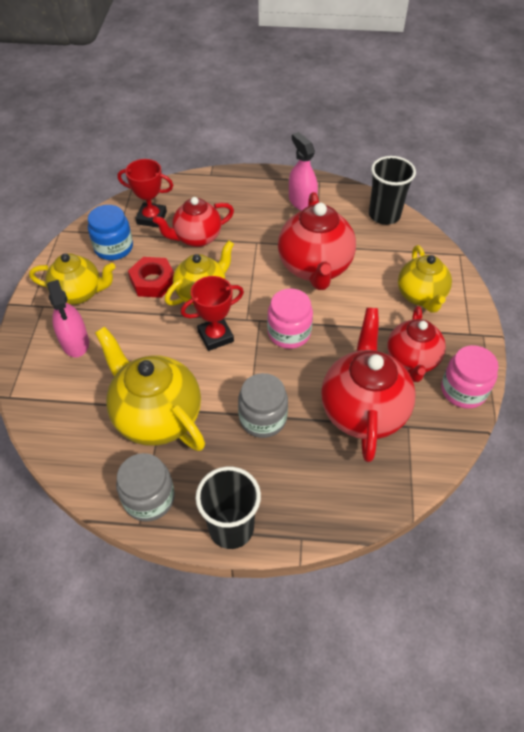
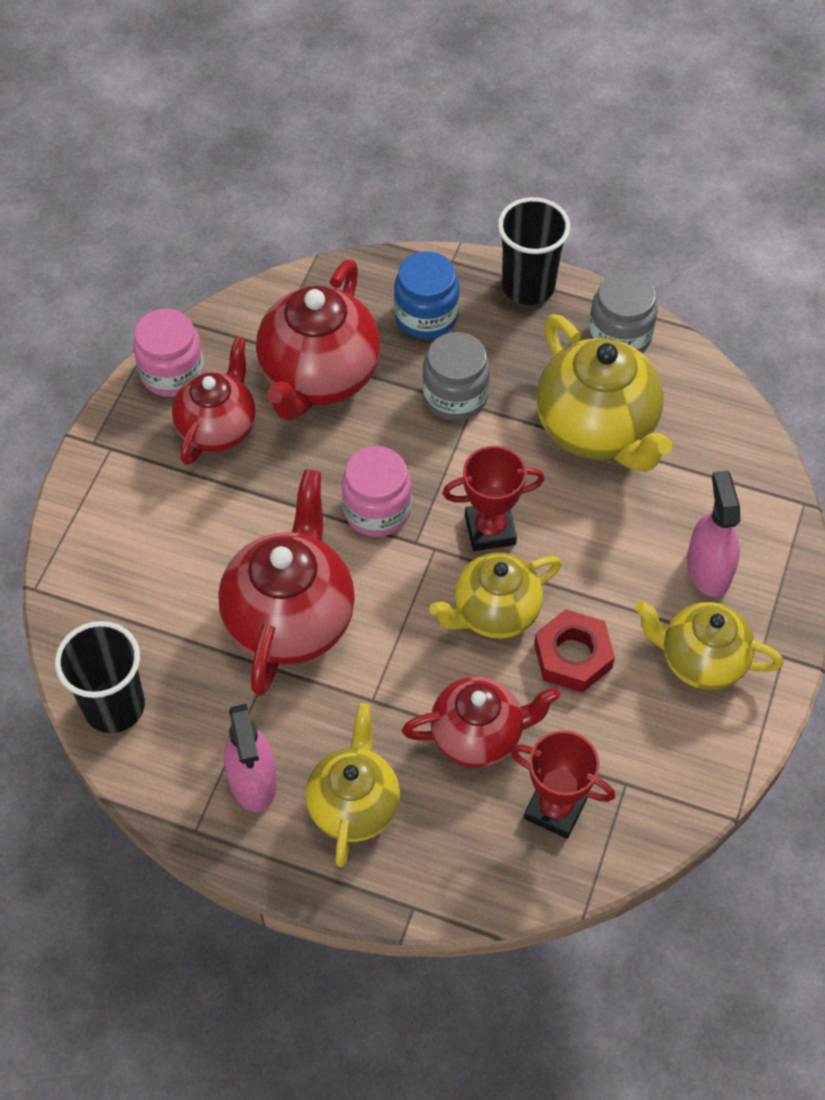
camera: 165 degrees left, 5 degrees up
(113, 248) = (635, 749): blue jar -> blue jar (426, 316)
(421, 296) = (146, 525): yellow teapot -> yellow teapot (354, 805)

